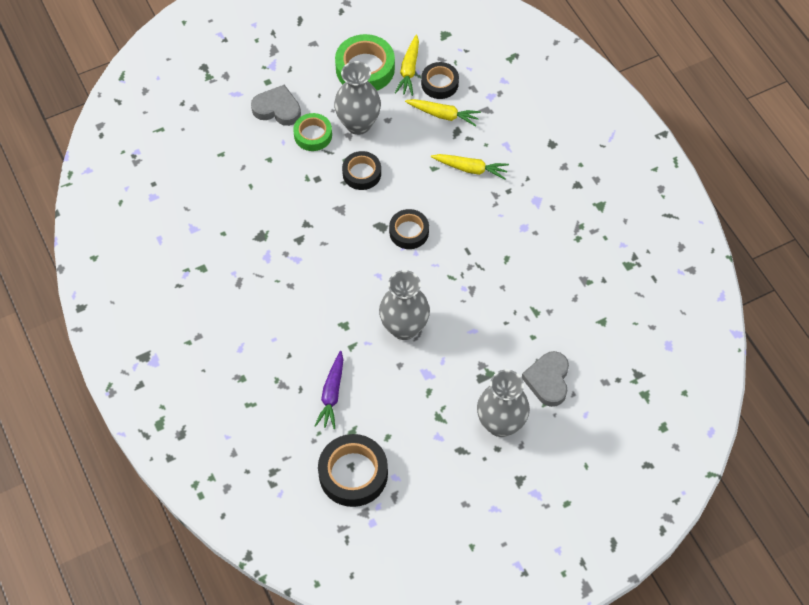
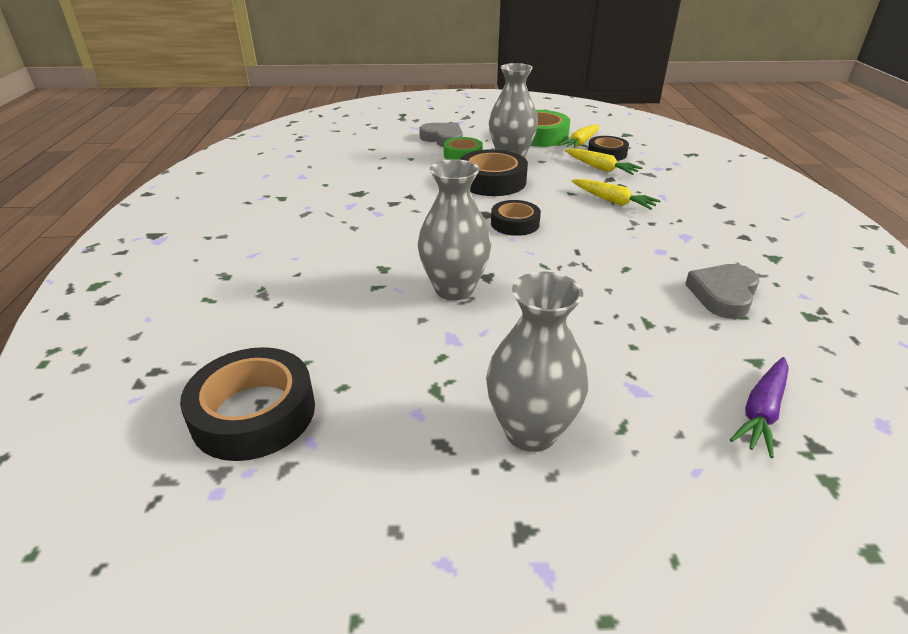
camera: 25 degrees right, 25 degrees down
(332, 394) = (311, 320): purple carrot -> purple carrot (761, 412)
(361, 173) = (492, 181): black tape -> black tape, size x1.59
(548, 380) = (639, 402): grey heart -> grey heart (723, 295)

